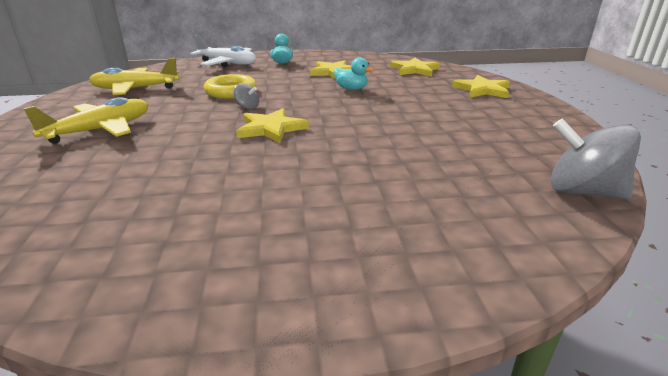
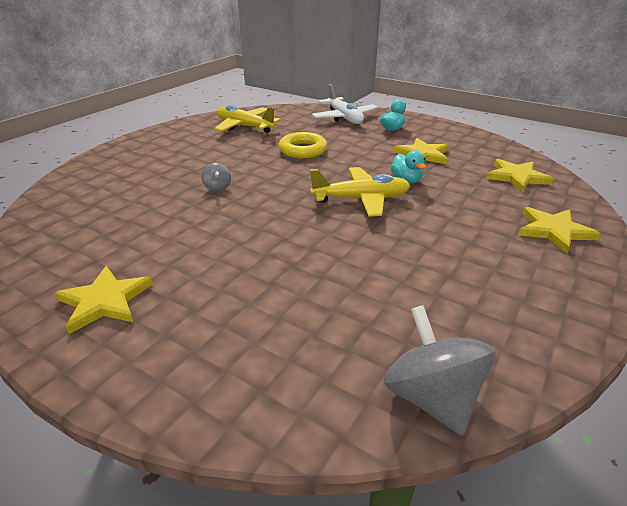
camera: 40 degrees right, 5 degrees up
(100, 130) = (177, 158): yellow plane -> yellow plane (361, 199)
(247, 107) = (291, 170): grey spinning top -> grey spinning top (217, 187)
(271, 128) = (276, 198): yellow star -> yellow star (105, 301)

